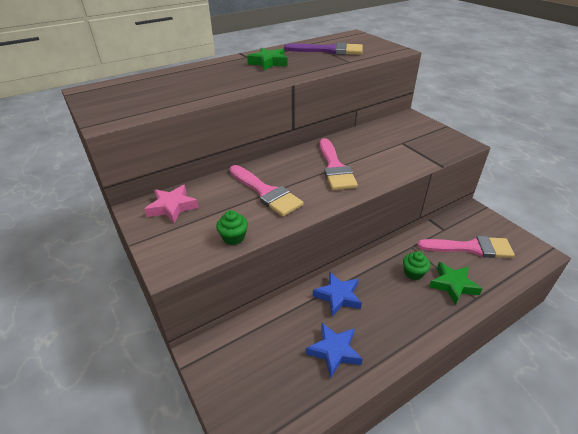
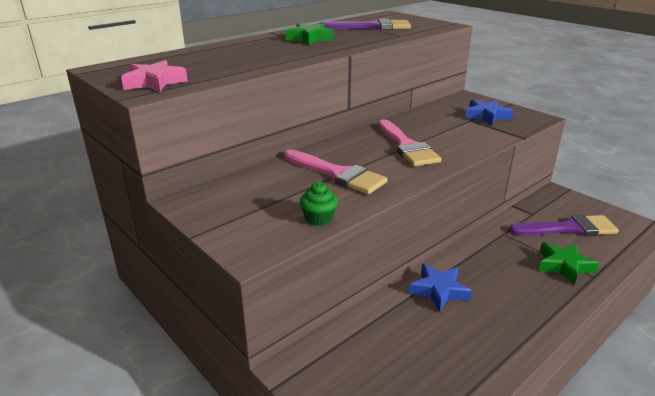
camera: 10 degrees left, 10 degrees down
(172, 207) = (228, 196): pink star -> pink star (154, 82)
(334, 351) = (456, 347): blue star -> blue star (486, 116)
(413, 273) = (516, 258): green cupcake -> none
(470, 248) = (568, 228): pink brush -> purple brush

